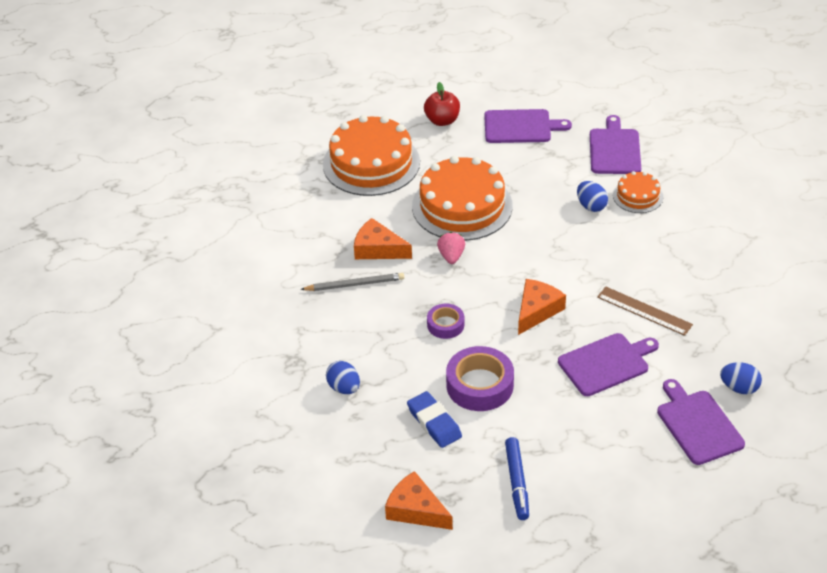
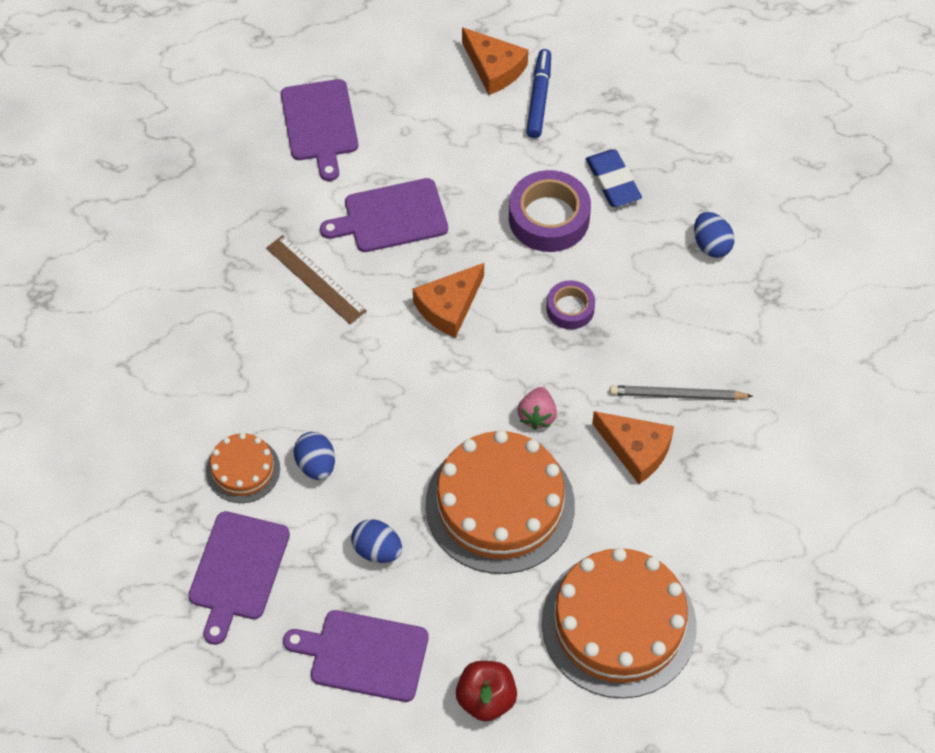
camera: 170 degrees left, 15 degrees up
(416, 510) = (653, 89): orange cheese -> orange cheese (494, 68)
(739, 388) = (253, 158): blue egg -> blue egg (377, 550)

